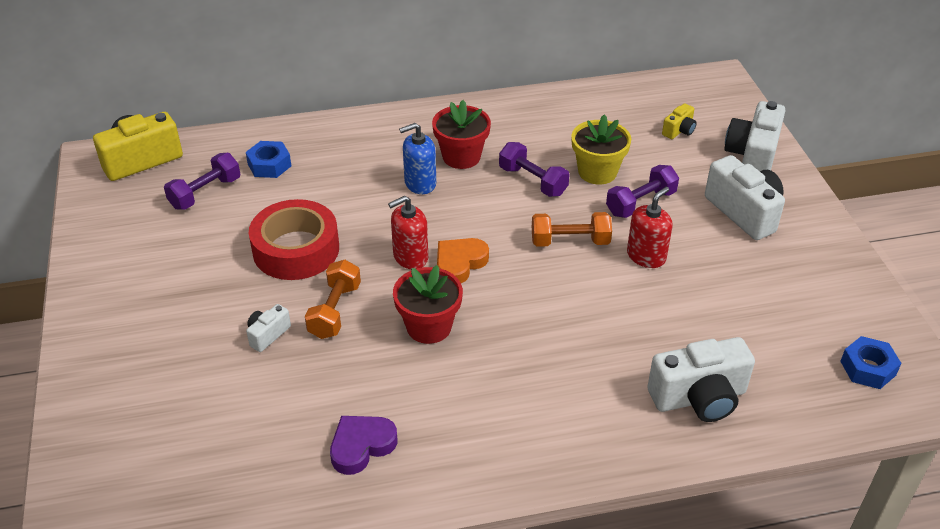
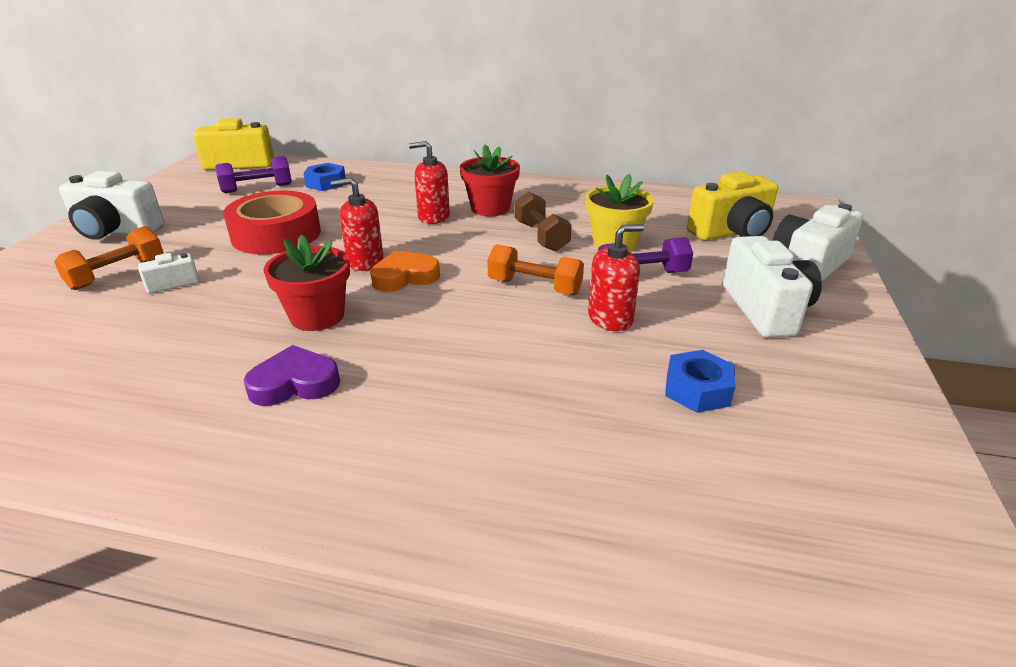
camera: 25 degrees right, 10 degrees down
(335, 311) = (250, 282): orange dumbbell -> orange dumbbell (117, 274)
(361, 446) = (122, 397): purple heart -> purple heart (295, 383)
(420, 183) = (433, 217): blue soap dispenser -> red soap dispenser
(533, 181) = (541, 236): purple dumbbell -> brown dumbbell
(679, 131) = (731, 232): yellow camera -> yellow camera, size x2.01
(699, 397) = (557, 483): white camera -> white camera (116, 231)
(868, 368) = (861, 535): blue nut -> blue nut (697, 389)

